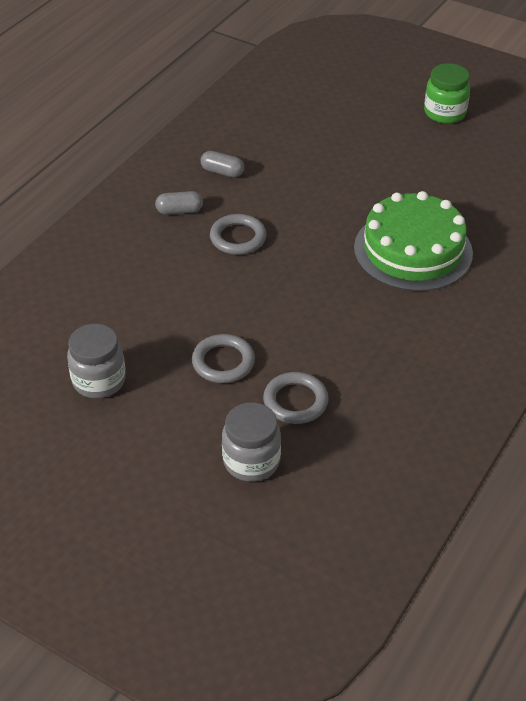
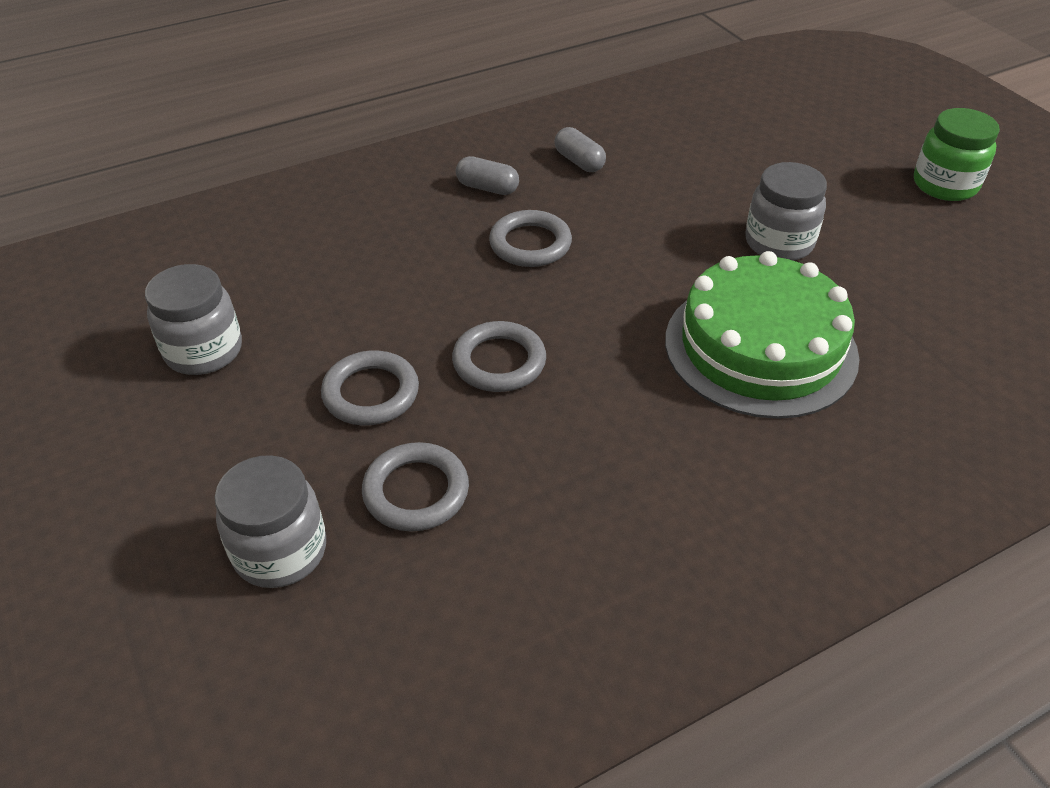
camera: 30 degrees right, 0 degrees up
(280, 315) = (499, 362): none -> grey ring
(379, 184) = (779, 243): none -> grey jar

